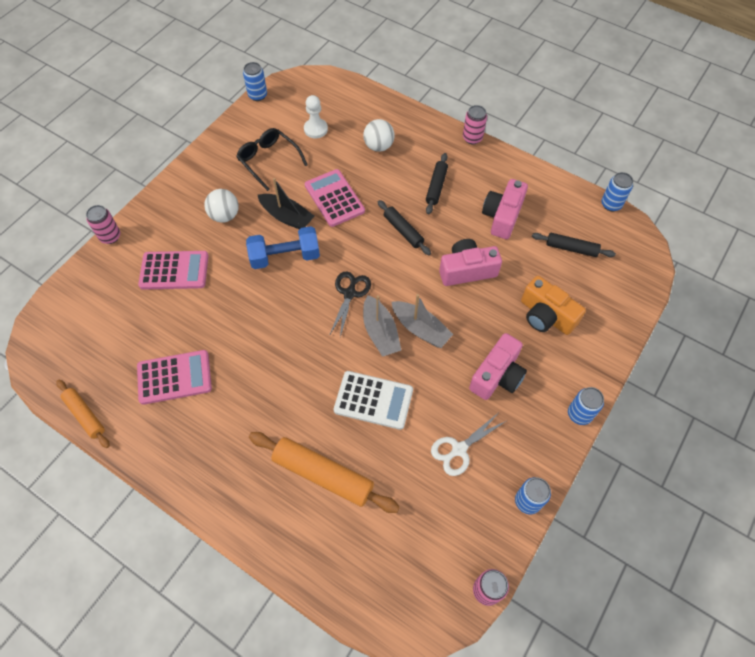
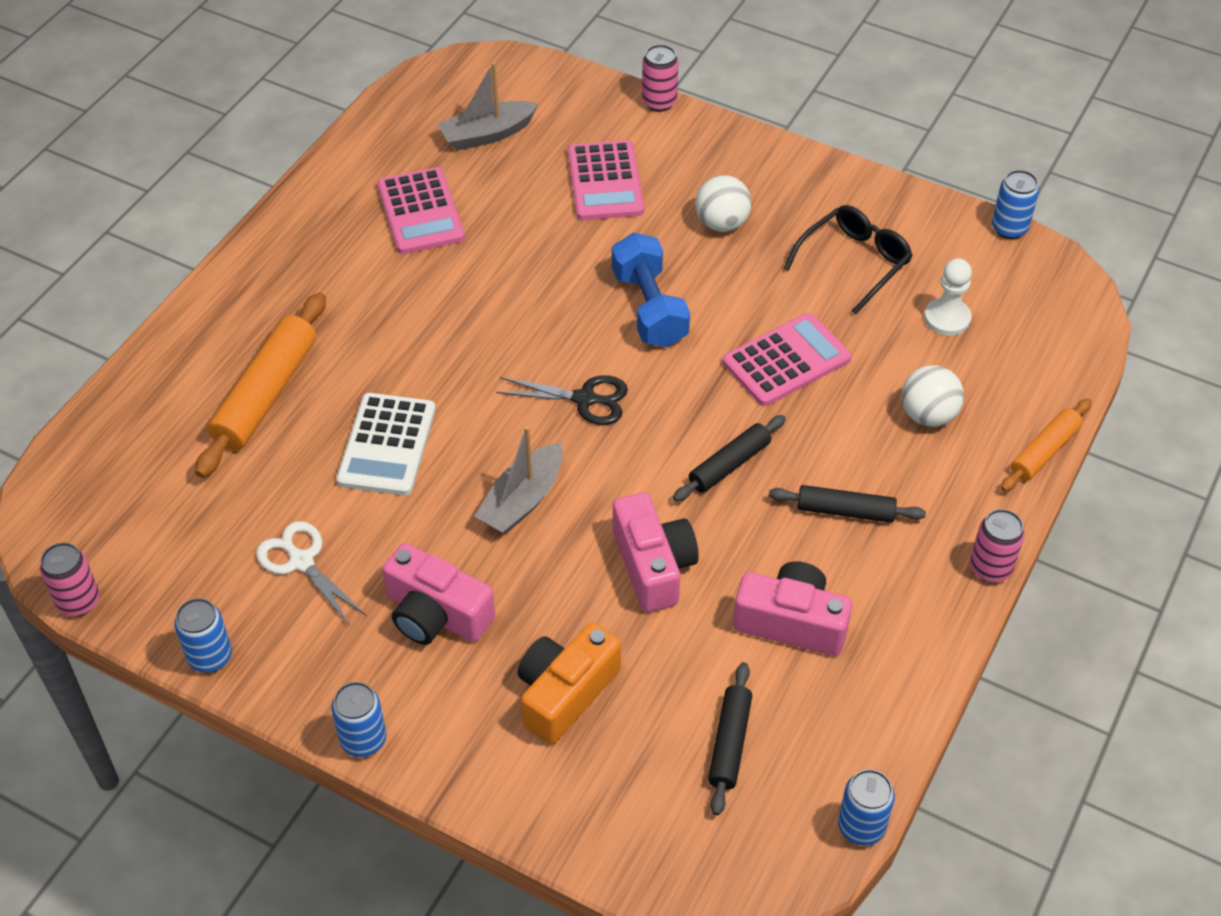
camera: 85 degrees right, 10 degrees down
(85, 415) = (361, 135): orange rolling pin -> orange rolling pin (1044, 452)
(286, 217) = (733, 301): black boat -> none
(380, 332) = (512, 445): grey boat -> grey boat (487, 134)

